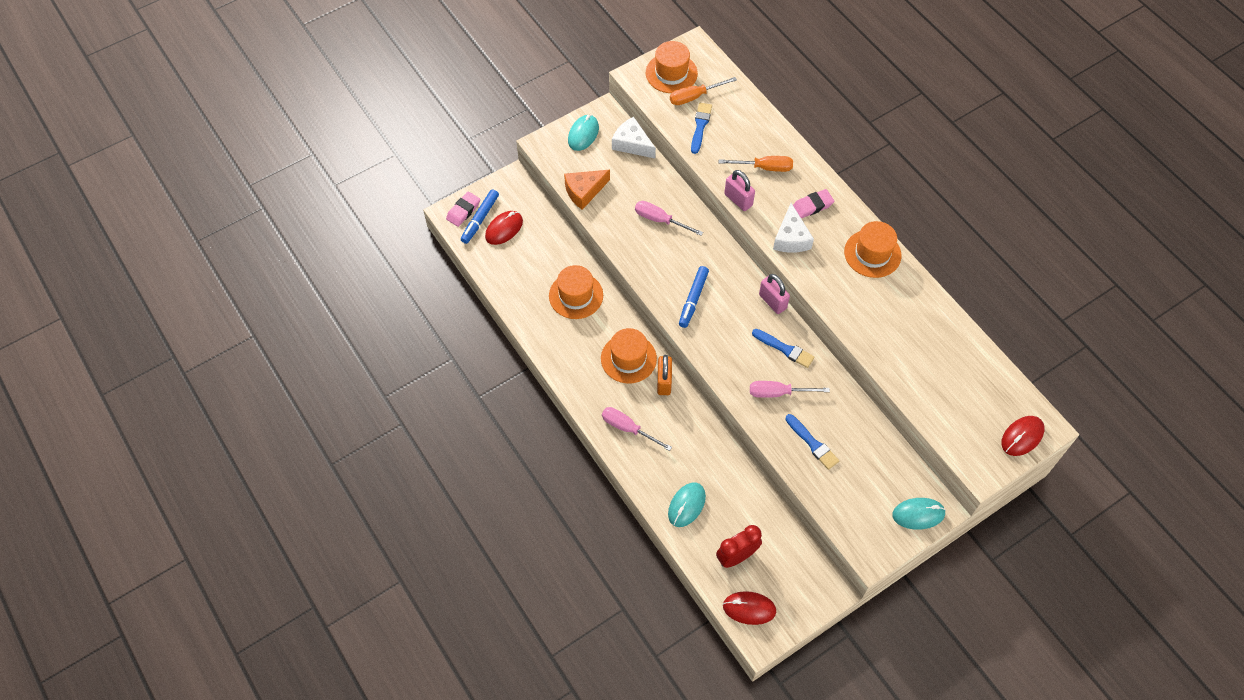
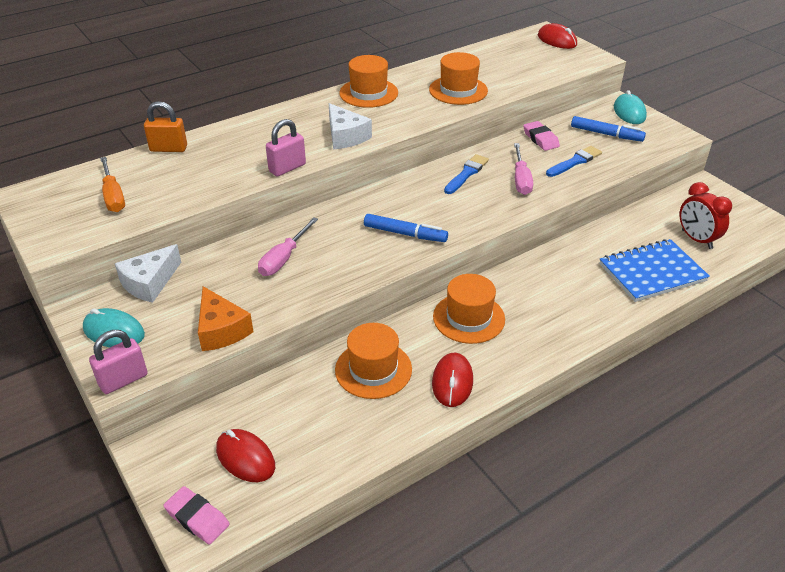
camera: 90 degrees left, 20 degrees down
(480, 219) = (220, 492): blue marker -> blue marker (606, 134)
(628, 428) = (567, 318): pink screwdriver -> none
(664, 382) = (498, 288): orange padlock -> orange padlock (168, 148)
(671, 73) = (63, 214): orange hat -> orange hat (458, 90)
(686, 505) = (652, 273): turquoise mouse -> blue notebook
(700, 126) = (164, 192): blue brush -> none
(749, 608) = (749, 233): red mouse -> red mouse (452, 382)
(764, 167) = (243, 149): orange screwdriver -> none
(772, 301) = (407, 179): pink padlock -> pink padlock (123, 380)
(791, 238) = (345, 136): white cheese -> white cheese turned 60 degrees clockwise
(812, 206) = (303, 122): pink eraser -> pink eraser (540, 139)

